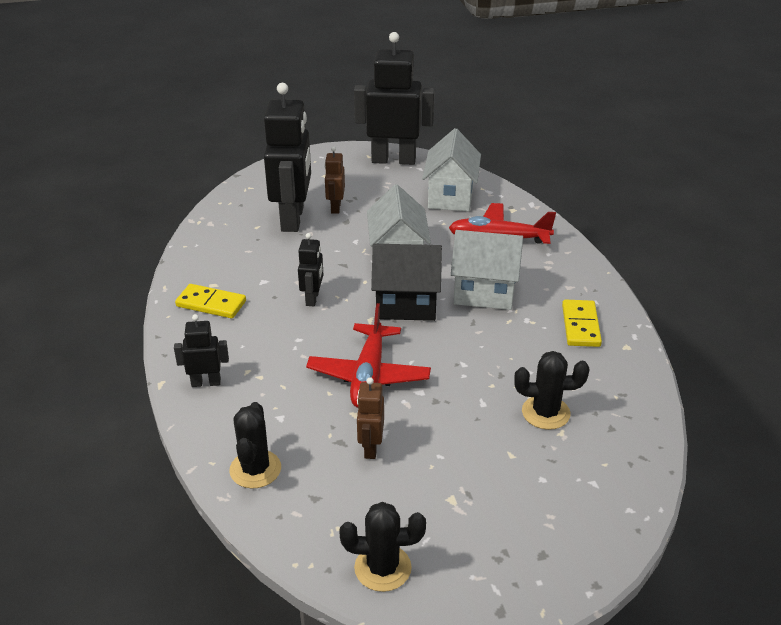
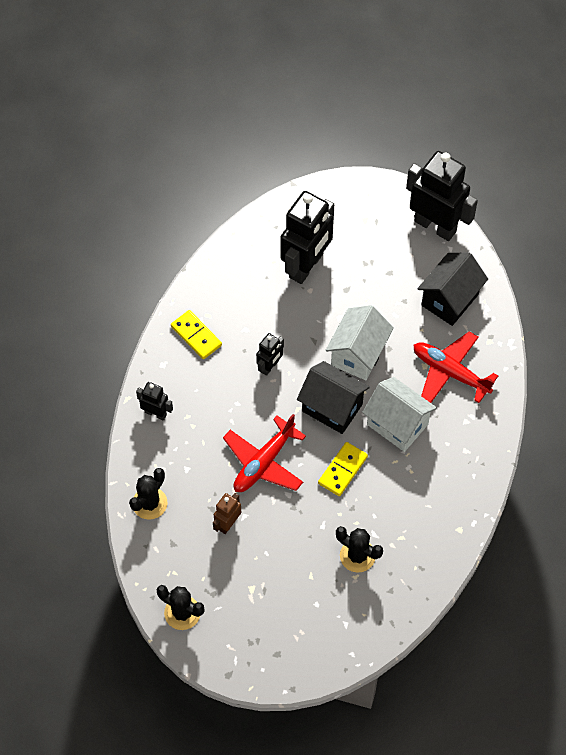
camera: 30 degrees right, 25 degrees up
(335, 207) = (348, 267): brown robot -> none
(450, 197) = (450, 300): white house -> black house
(580, 326) = (442, 493): yellow domino -> yellow domino (342, 470)

